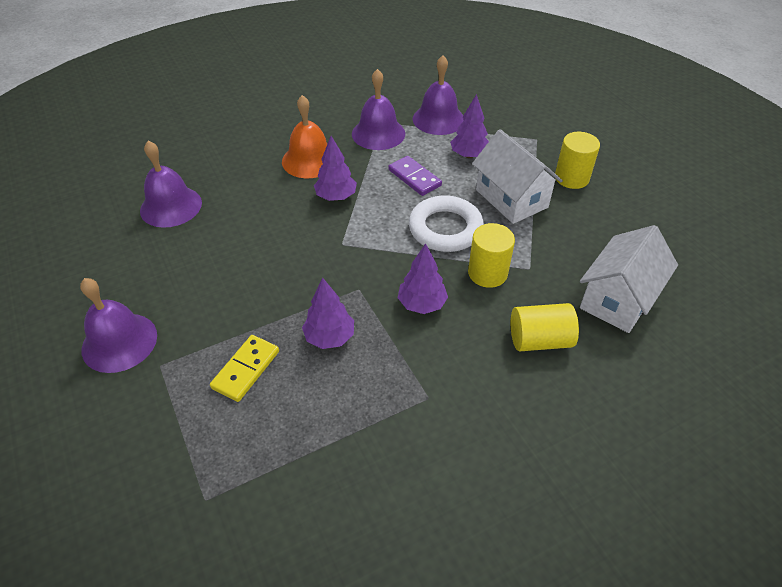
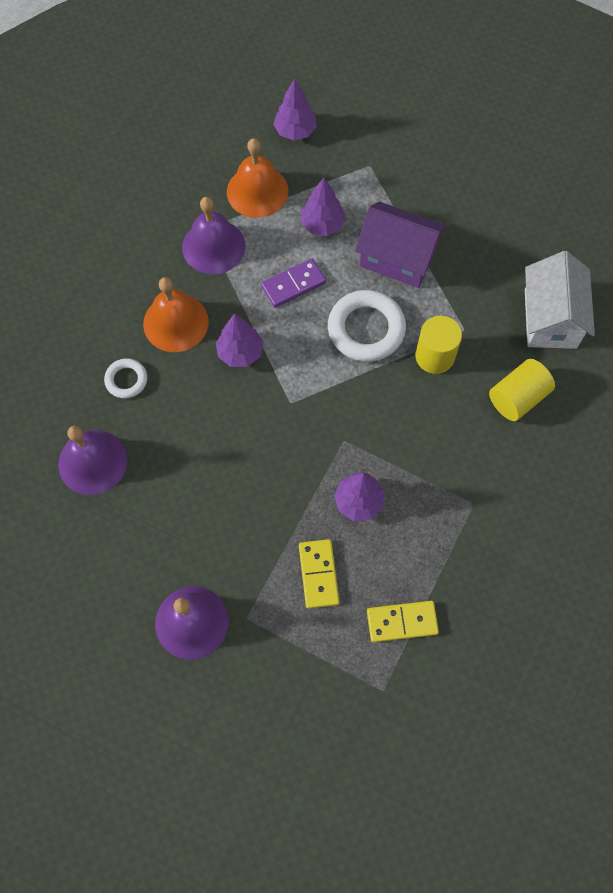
camera: 35 degrees left, 20 degrees up
(243, 174) = (126, 380): none -> white ring
(277, 452) = (402, 622): none -> yellow domino
(414, 178) = (293, 285): purple domino -> purple domino turned 45 degrees counterclockwise
(422, 304) = (405, 422): purple tree -> purple tree (295, 131)
(438, 119) = (257, 191): purple bell -> orange bell
(511, 198) = (397, 258): white house -> purple house
(571, 178) = (432, 200): yellow cylinder -> none

